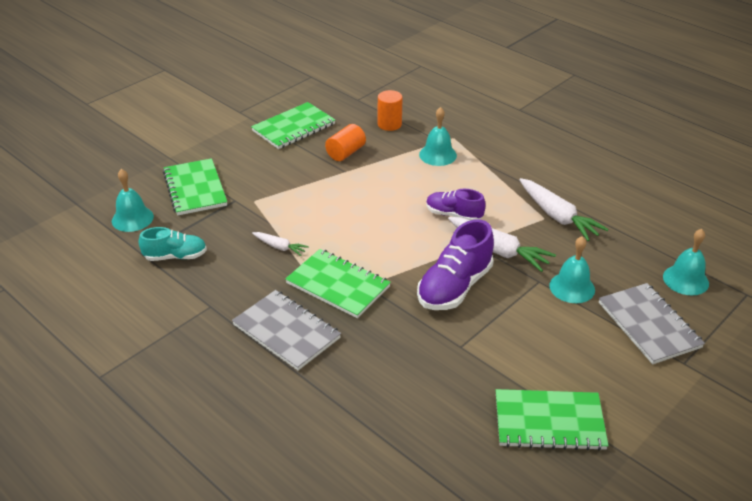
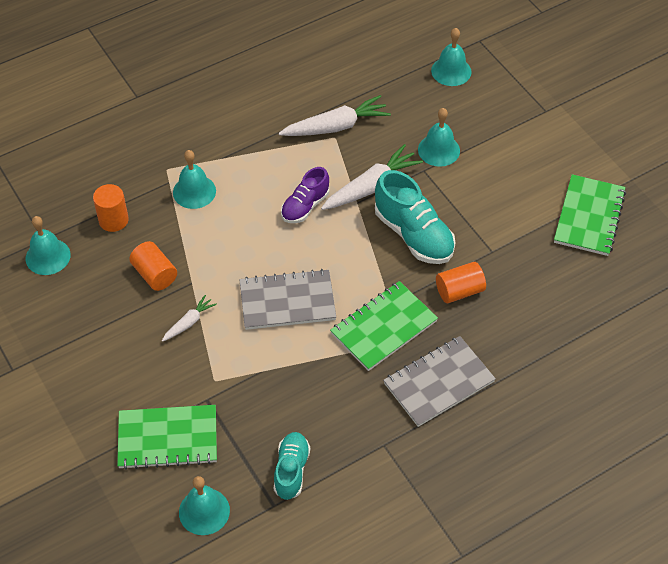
camera: 75 degrees left, 15 degrees up
(280, 247) = (307, 368): white carrot -> white carrot (189, 322)
(293, 127) = (77, 316): green notebook -> none
(342, 104) = (48, 256): none -> turquoise bell
(400, 329) = (459, 291): none -> orange cylinder
(454, 287) = (414, 235): purple shoe -> turquoise shoe
(649, 325) = (498, 116): grey notebook -> grey notebook (287, 301)

